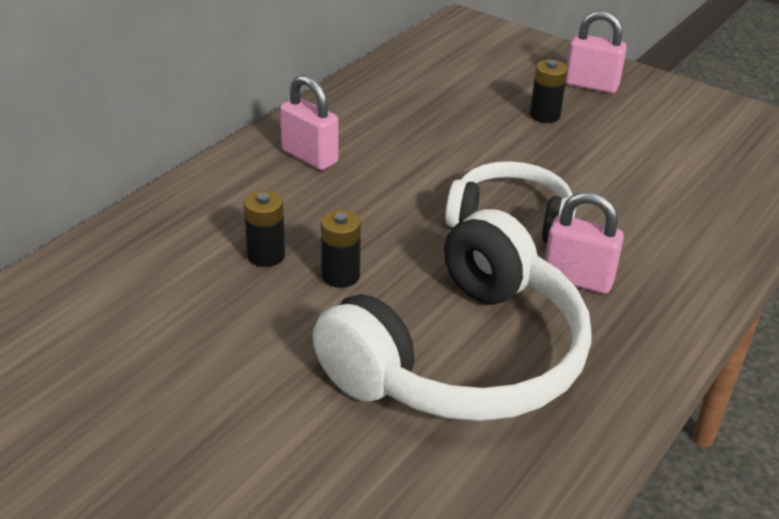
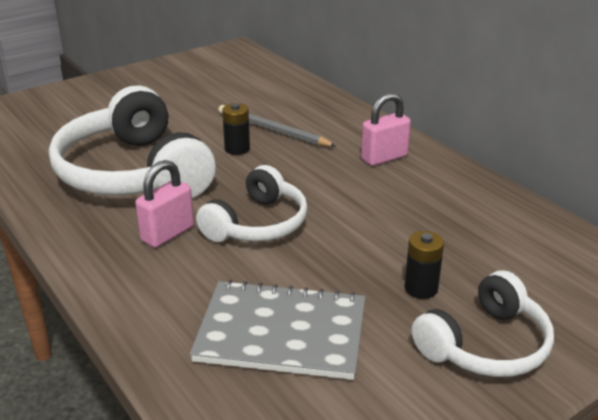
camera: 110 degrees right, 5 degrees down
(266, 255) = (273, 130): black battery -> grey pencil
(591, 85) = (485, 345): pink padlock -> white headphones
(662, 173) = (281, 333): none -> grey notebook

